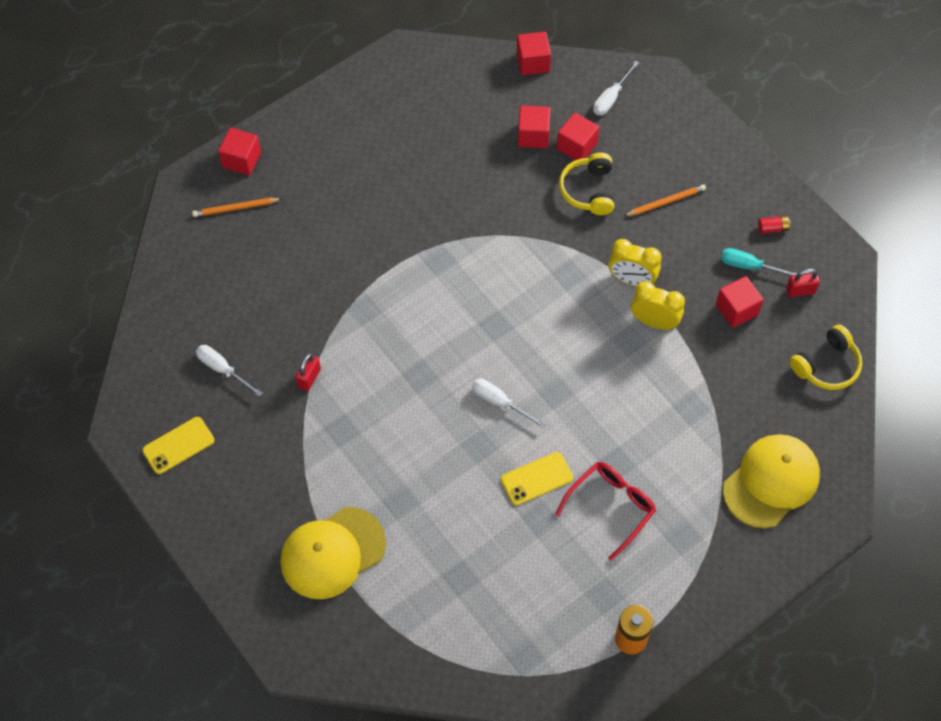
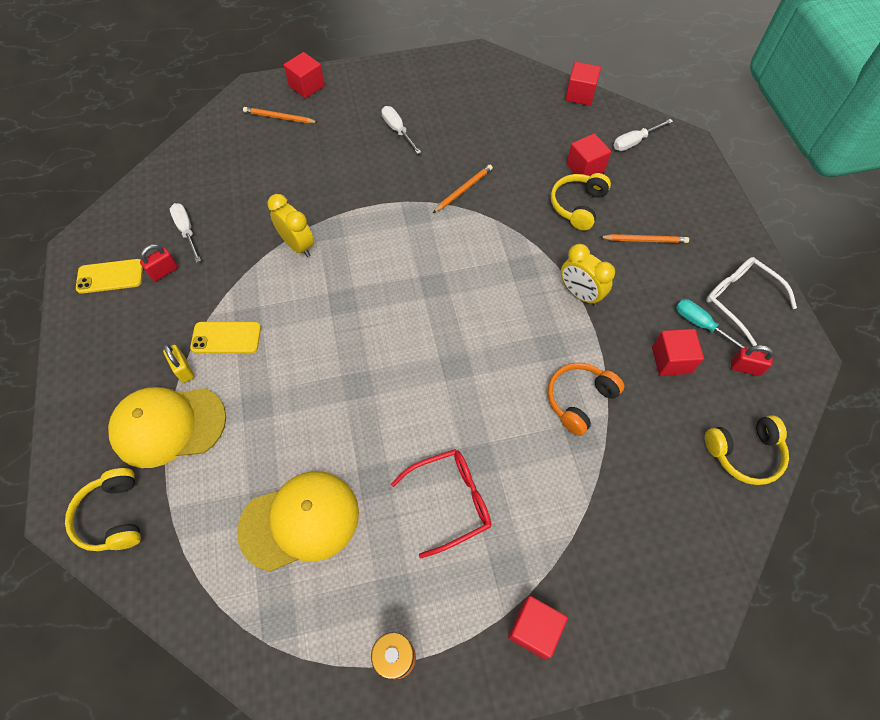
camera: 25 degrees right, 0 degrees up
(309, 378) = (250, 265): red padlock -> red padlock (164, 272)
(312, 500) = (184, 370): none -> yellow padlock
(336, 644) = (113, 516): none -> yellow headphones
(471, 216) = (463, 190): none -> orange pencil
(500, 402) = (399, 353): white screwdriver -> white screwdriver (397, 130)
(533, 135) = (551, 147): red cube -> red cube (534, 629)
(536, 479) = (393, 439): yellow phone -> yellow phone (226, 338)
(654, 322) = (583, 339): yellow clock -> yellow clock (298, 245)
(676, 377) = (579, 400): none -> orange headphones
(771, 482) = (632, 550): yellow cap -> yellow cap (300, 521)
(772, 228) = (740, 300): red battery -> white glasses

